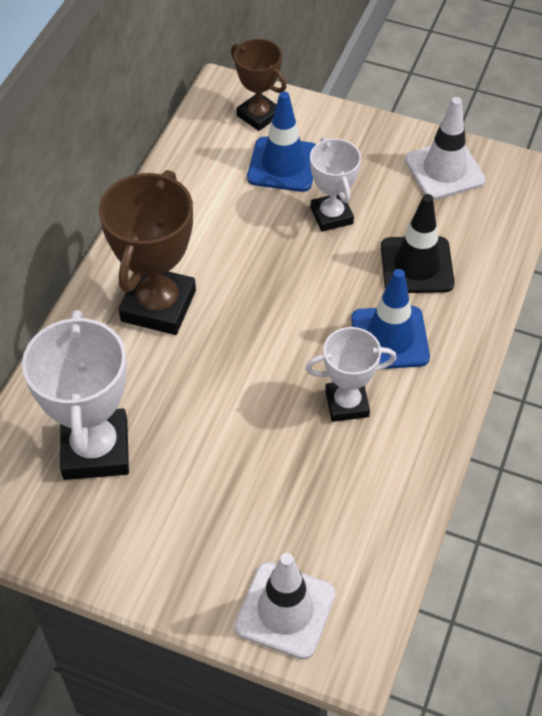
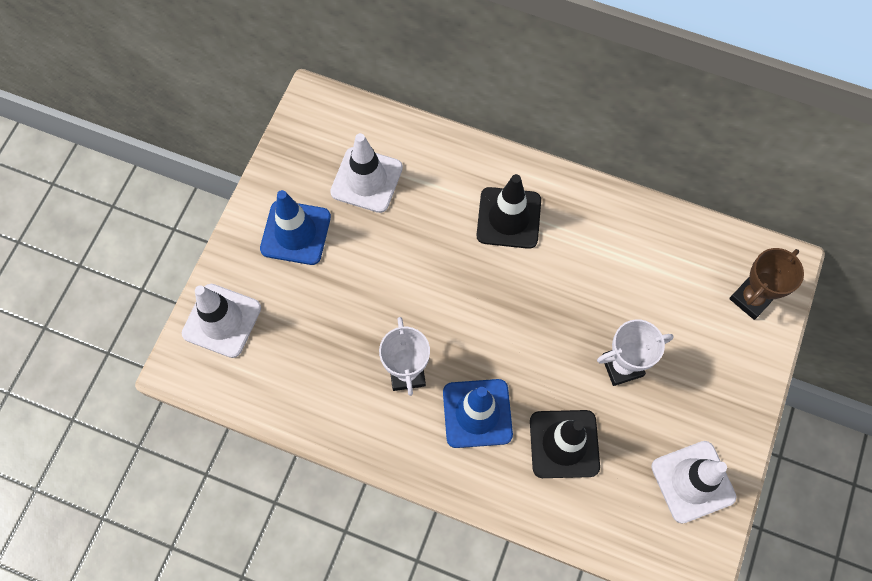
camera: 90 degrees right, 15 degrees up
(95, 449) = (366, 180): white trophy -> white traffic cone
(158, 306) = (508, 218): brown trophy -> black traffic cone
(283, 165) = (685, 322): blue traffic cone -> blue traffic cone (295, 233)

